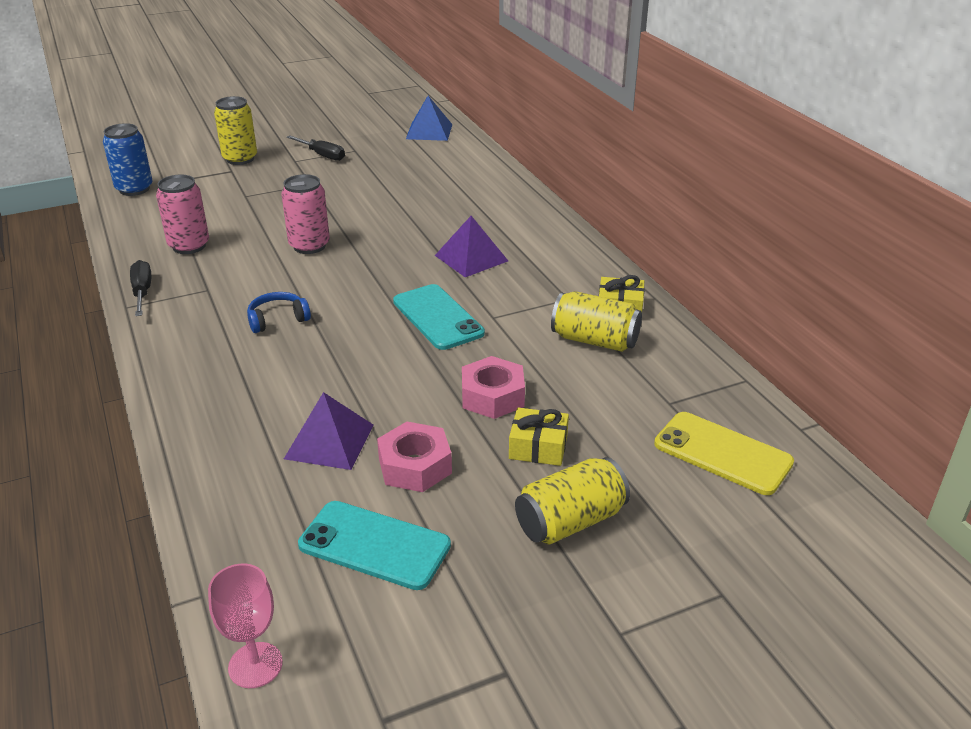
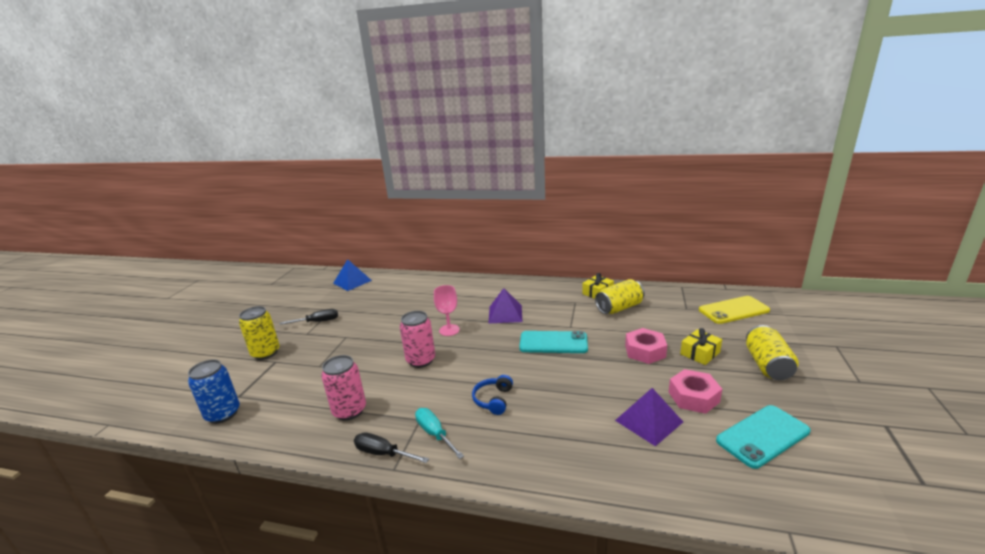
camera: 50 degrees left, 10 degrees down
(191, 307) = (435, 434): none -> turquoise screwdriver
(255, 665) = (869, 525): pink goblet -> pink goblet (449, 330)

